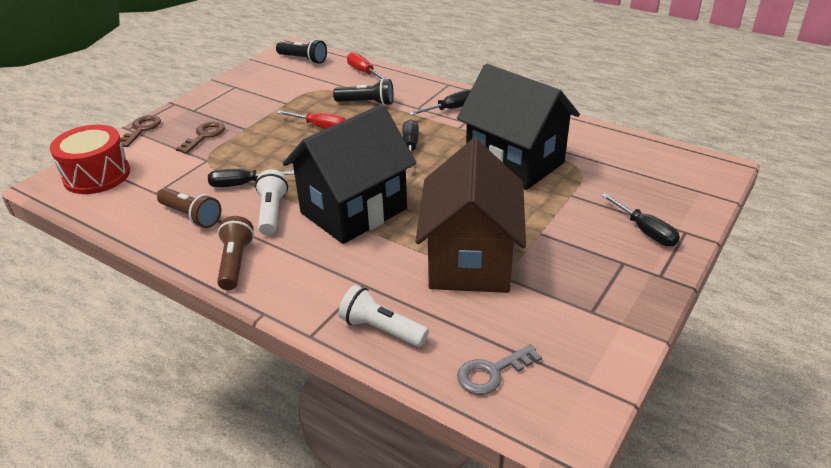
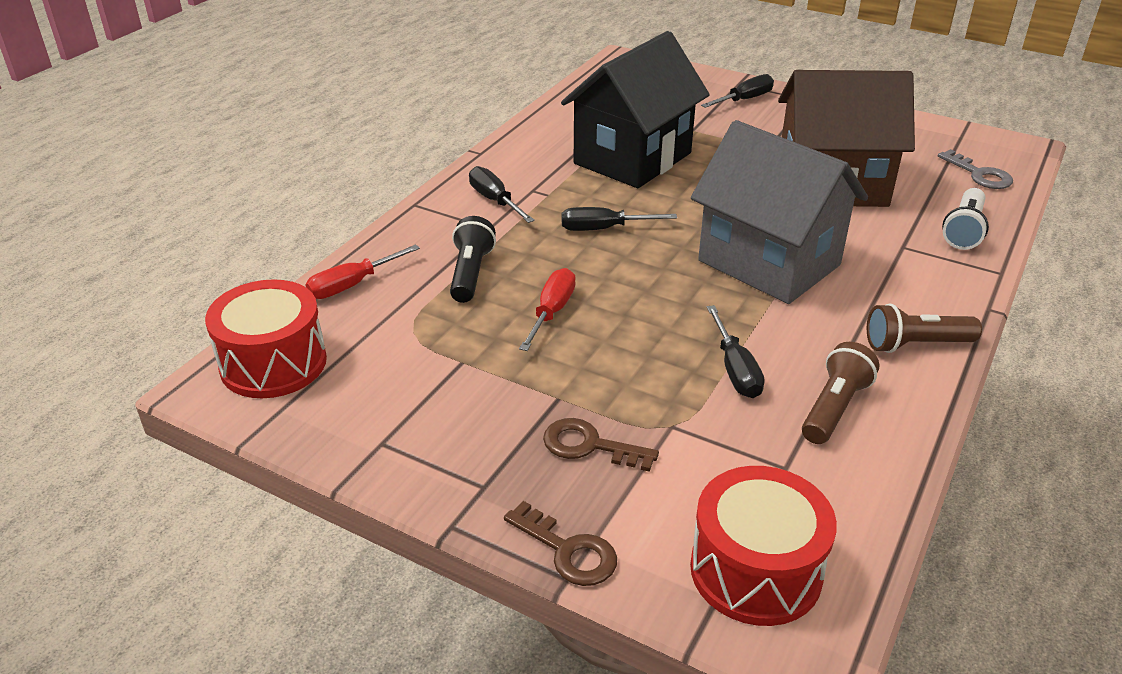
camera: 95 degrees left, 0 degrees up
(141, 129) = (568, 551): brown key -> brown key turned 150 degrees counterclockwise
(272, 212) = (796, 330): white flashlight -> none
(303, 59) = (273, 363): black flashlight -> red drum
(354, 211) = (769, 263): black house -> grey house

